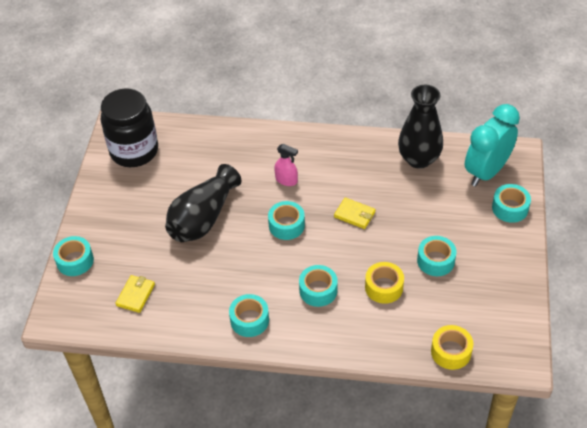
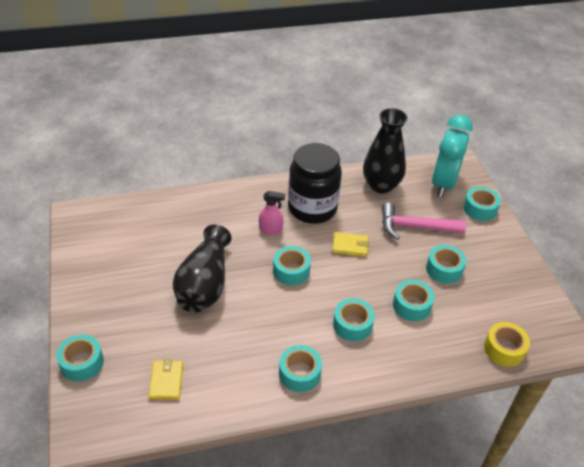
camera: 25 degrees left, 5 degrees down
(134, 151) = (103, 236): black jar -> black jar (312, 208)
(384, 287) = (411, 305): yellow tape -> turquoise tape
(430, 211) = (415, 227): none -> pink hammer

